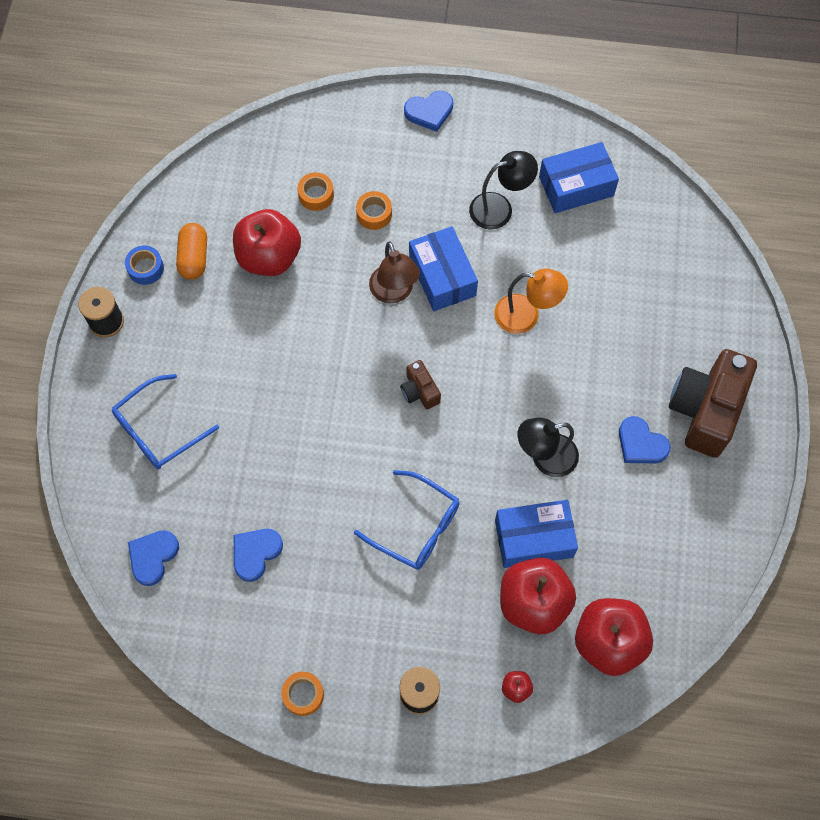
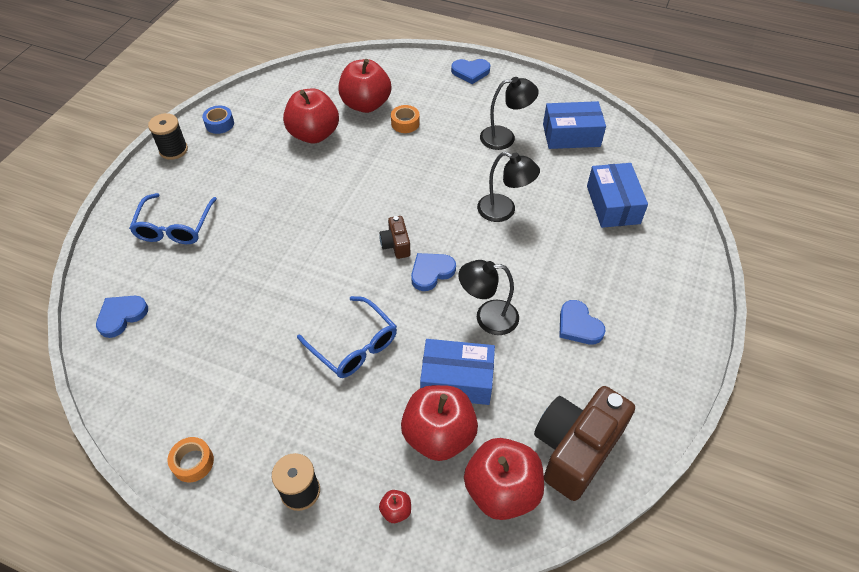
camera: 15 degrees right, 15 degrees down
(159, 429) = (175, 226): blue glasses -> blue glasses turned 60 degrees counterclockwise
(194, 258) = (258, 124): orange capsule -> none
(255, 553) = (207, 333): blue heart -> blue heart (431, 272)
(316, 195) = (366, 104): orange tape -> red apple
(394, 293) = (401, 175): brown lamp -> none
(442, 276) = (443, 171): blue box -> blue box (613, 205)
(526, 316) = (504, 211): orange lamp -> black lamp
(705, 410) = (645, 312): brown camera -> brown camera (575, 449)

